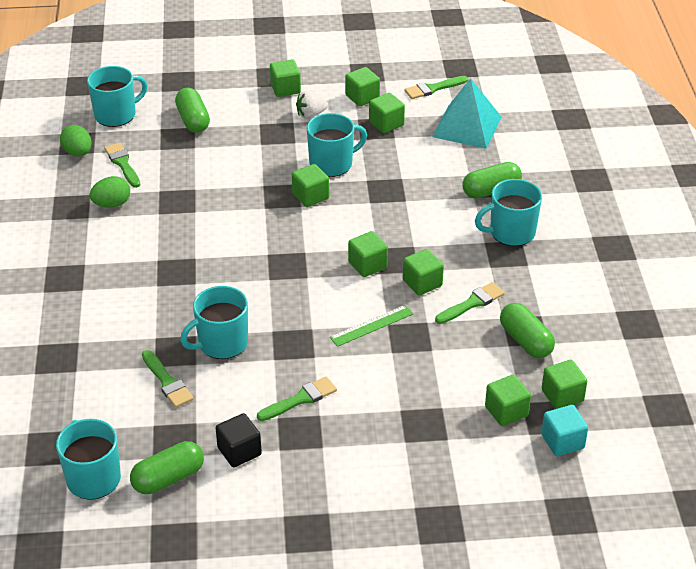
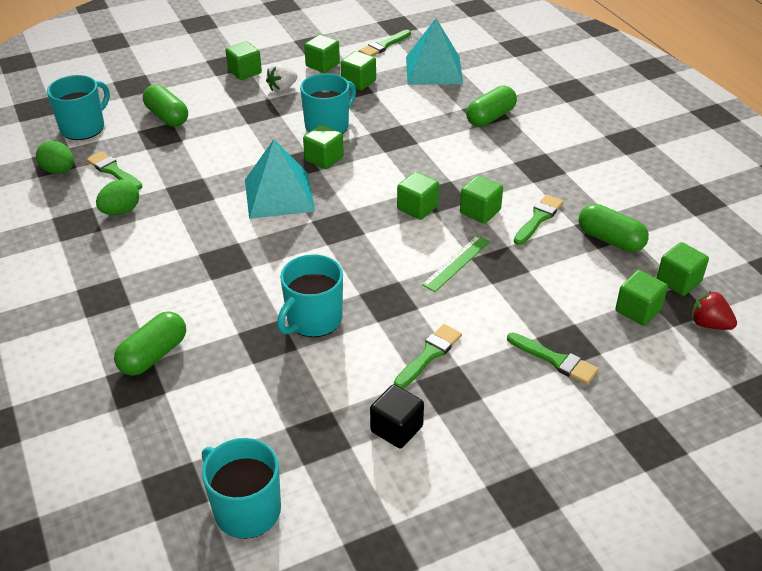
camera: 20 degrees left, 0 degrees up
(167, 382) = (276, 376): green brush -> green brush (555, 360)
(168, 478) = (334, 483): green capsule -> green capsule (153, 355)
(252, 222) = (279, 195): none -> turquoise pyramid
(511, 232) = (532, 148): turquoise mug -> none
(562, 441) = (709, 324): turquoise cube -> red strawberry

